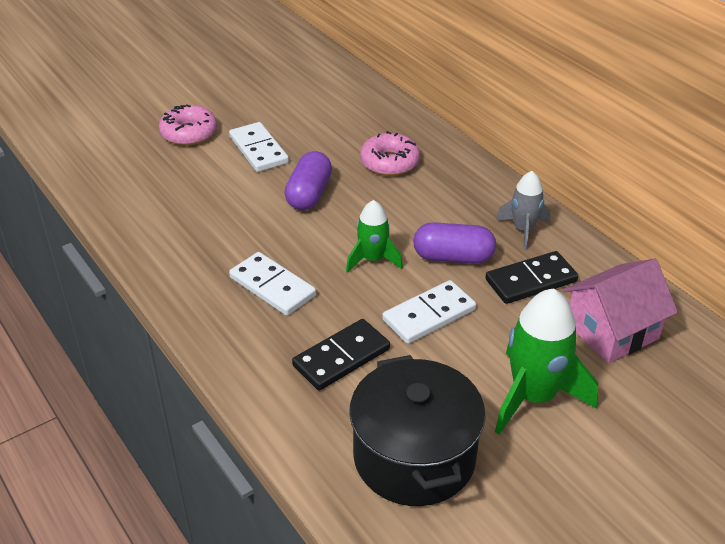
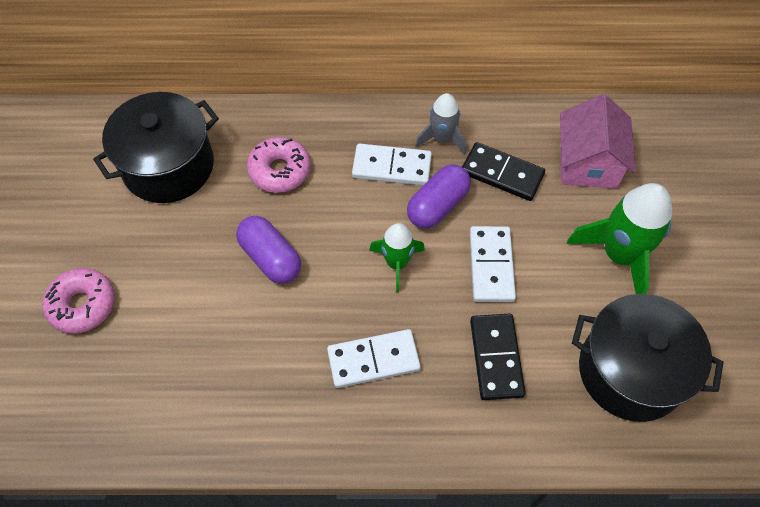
camera: 55 degrees left, 20 degrees up
(259, 150) = (168, 260): white domino -> white domino (392, 167)
(335, 113) = (168, 166): none -> black pot
(531, 280) = (502, 174): black domino -> black domino turned 75 degrees counterclockwise

